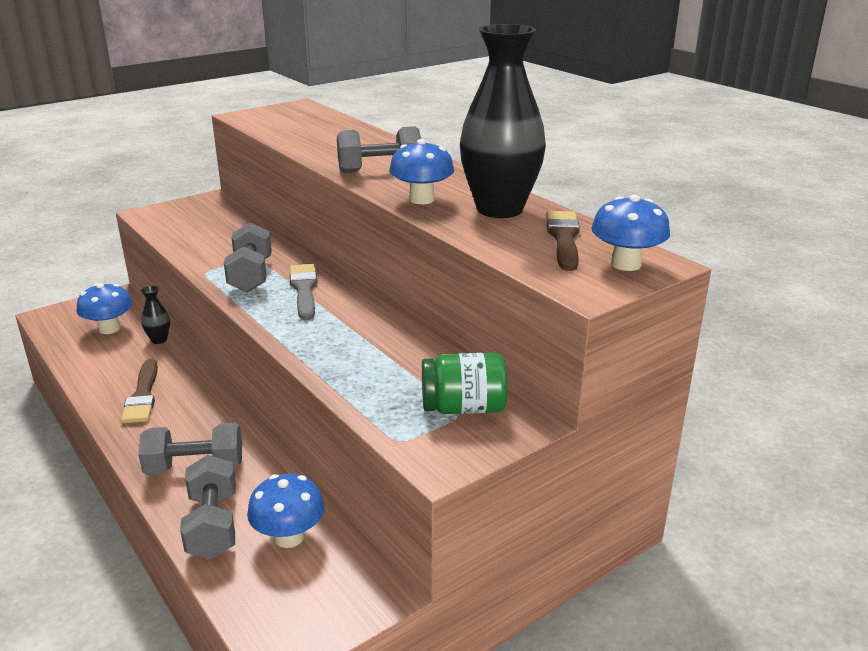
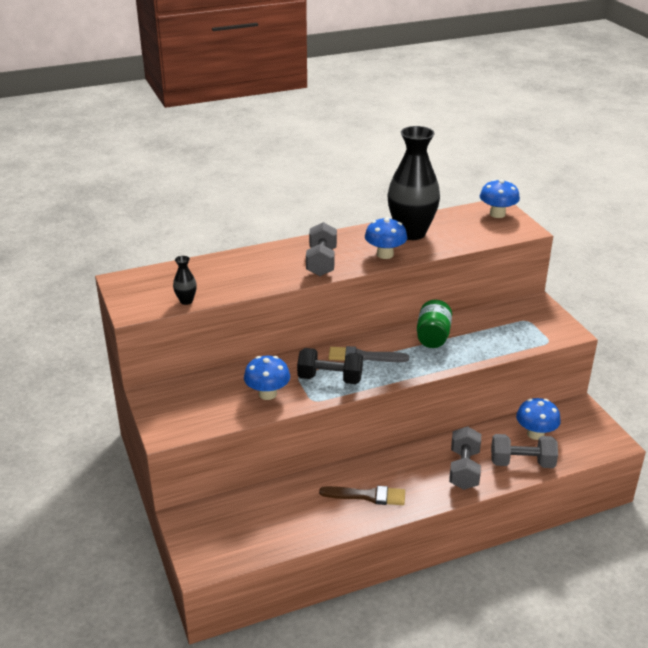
camera: 75 degrees left, 5 degrees up
(109, 328) = (248, 520): blue mushroom -> blue mushroom (267, 394)
(159, 340) = (282, 488): black vase -> black vase (186, 301)
(251, 275) = (330, 378): grey dumbbell -> black dumbbell
(463, 408) = (522, 318): green jar -> green jar (433, 337)
(564, 238) = (460, 223): brown brush -> none

